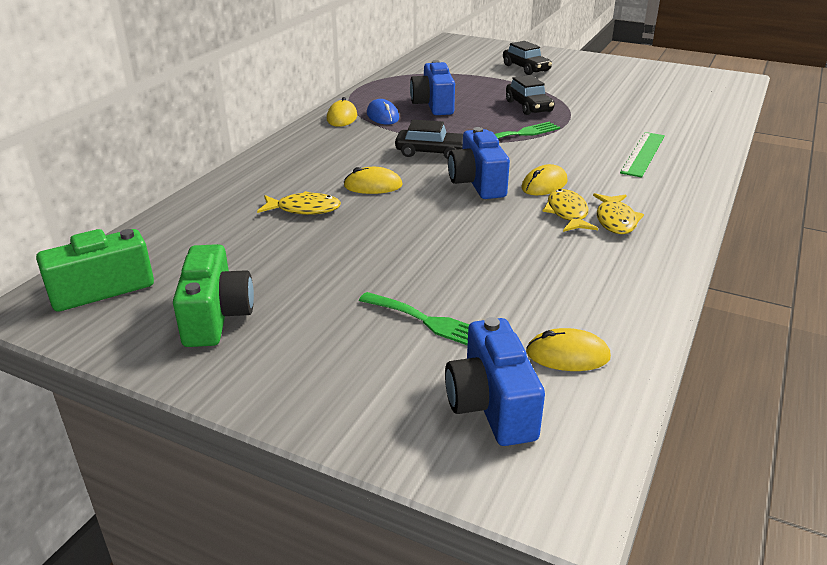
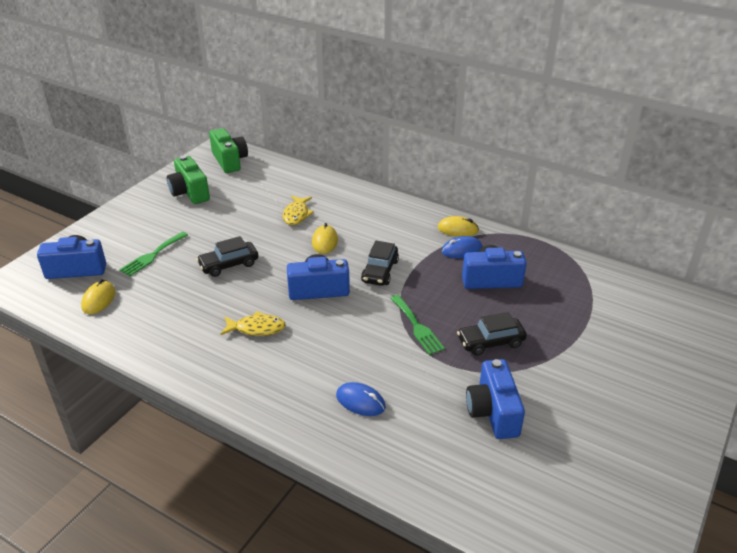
camera: 95 degrees right, 5 degrees up
(216, 317) = (190, 192): green camera -> green camera turned 60 degrees clockwise
(526, 68) = (624, 359): black car -> black car (229, 265)
(544, 185) = (308, 324): yellow mouse -> none
(615, 220) = (238, 352): yellow fish -> none
(616, 107) = (493, 412): none -> blue camera
(643, 154) = (360, 401): green ruler -> blue mouse

